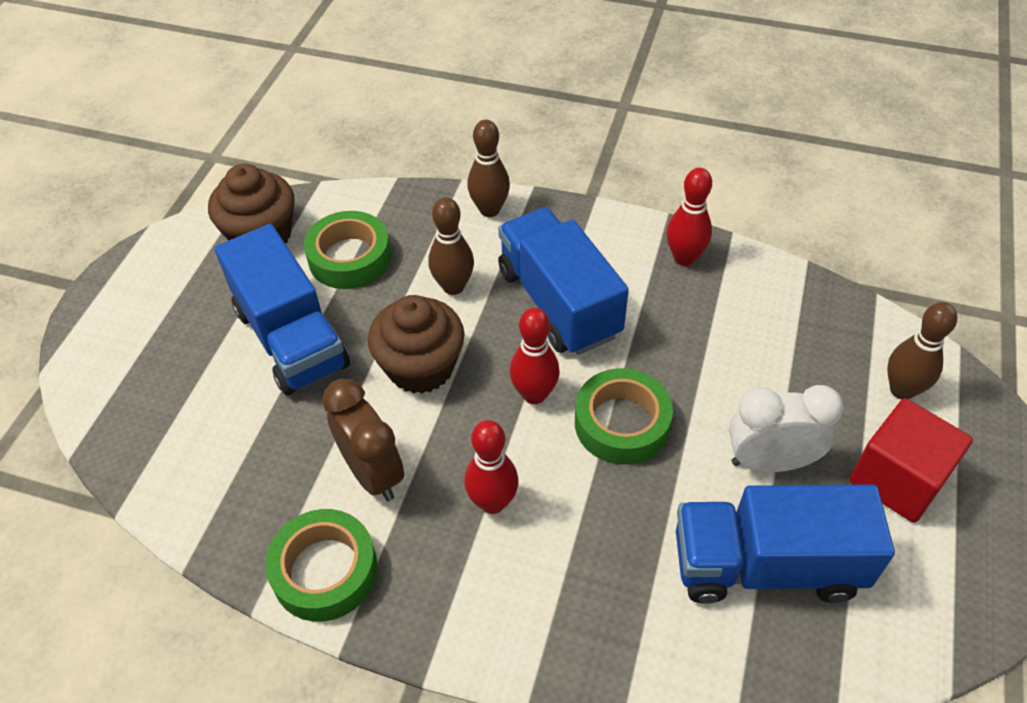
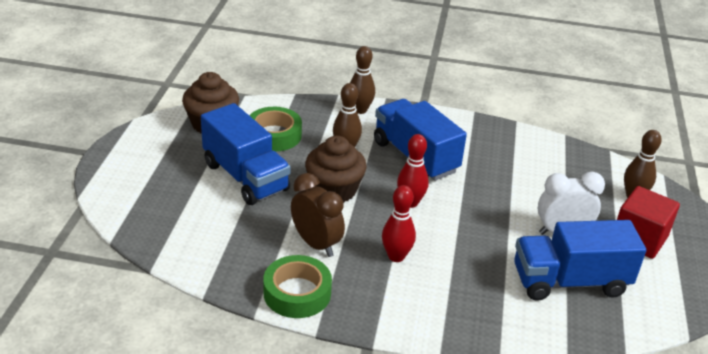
camera: 10 degrees left, 15 degrees down
(621, 423) = (468, 216): green tape -> none
(684, 258) = (489, 133): red bowling pin -> none

